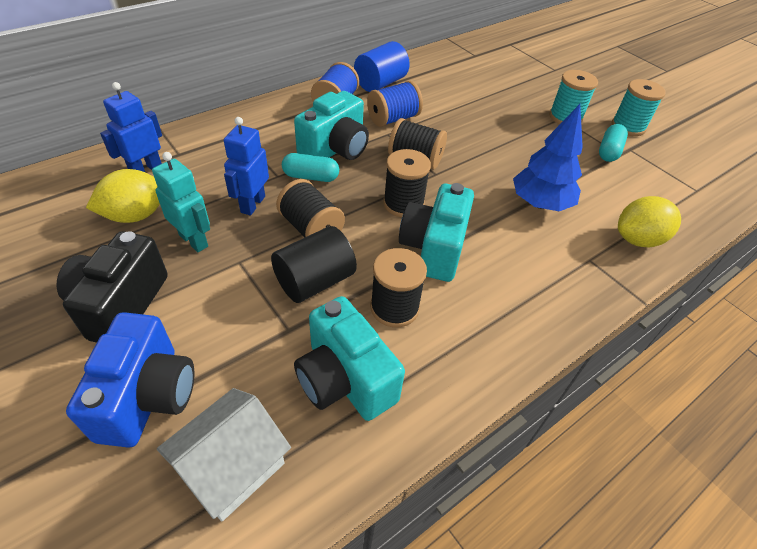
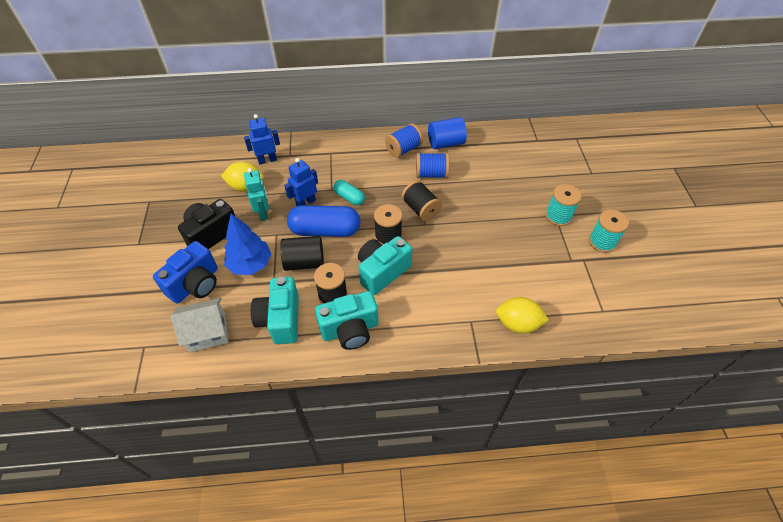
camera: 35 degrees right, 5 degrees up
(311, 228) = (325, 230): black spool -> blue capsule
(335, 149) = (377, 184): turquoise camera -> turquoise camera (350, 330)
(540, 203) = (474, 272): blue tree -> blue tree (250, 264)
(609, 151) = (564, 255): turquoise capsule -> none

